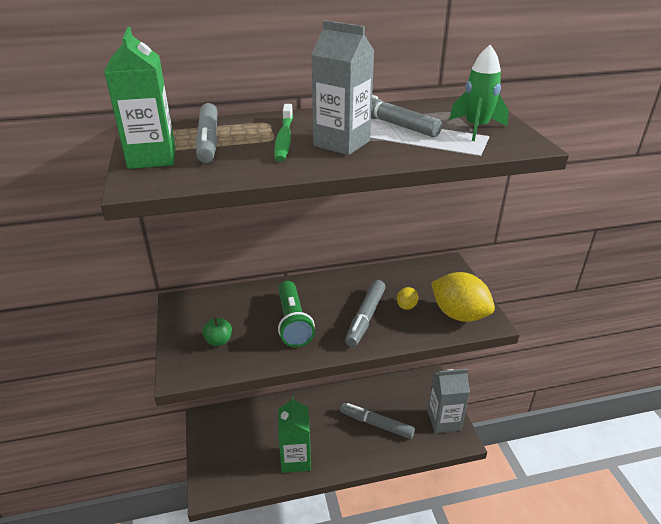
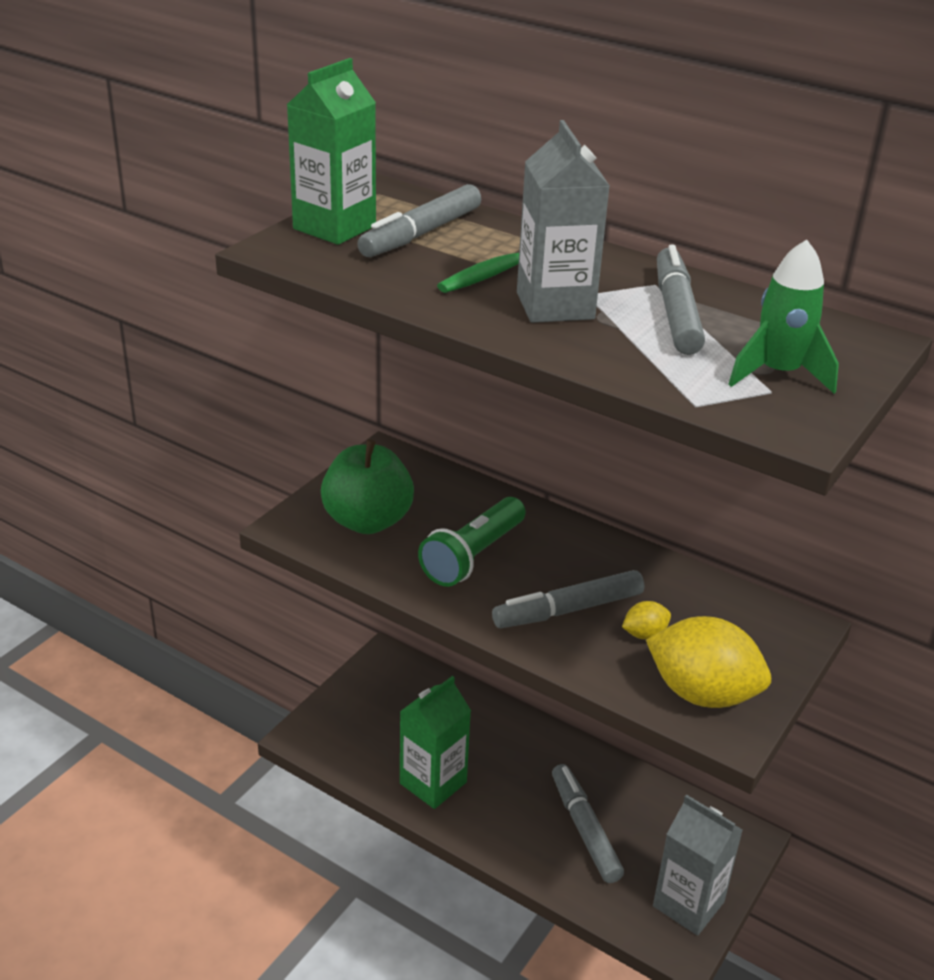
camera: 45 degrees right, 0 degrees up
(219, 341) = (367, 521): green apple -> green apple, size x2.09
(459, 314) = (702, 693): yellow lemon -> yellow lemon turned 60 degrees counterclockwise

